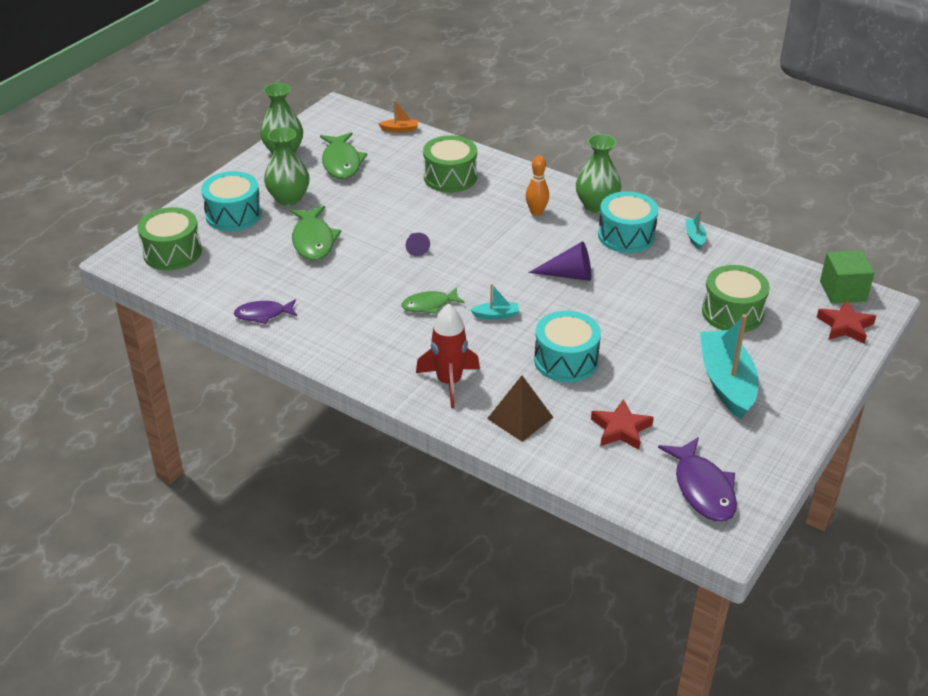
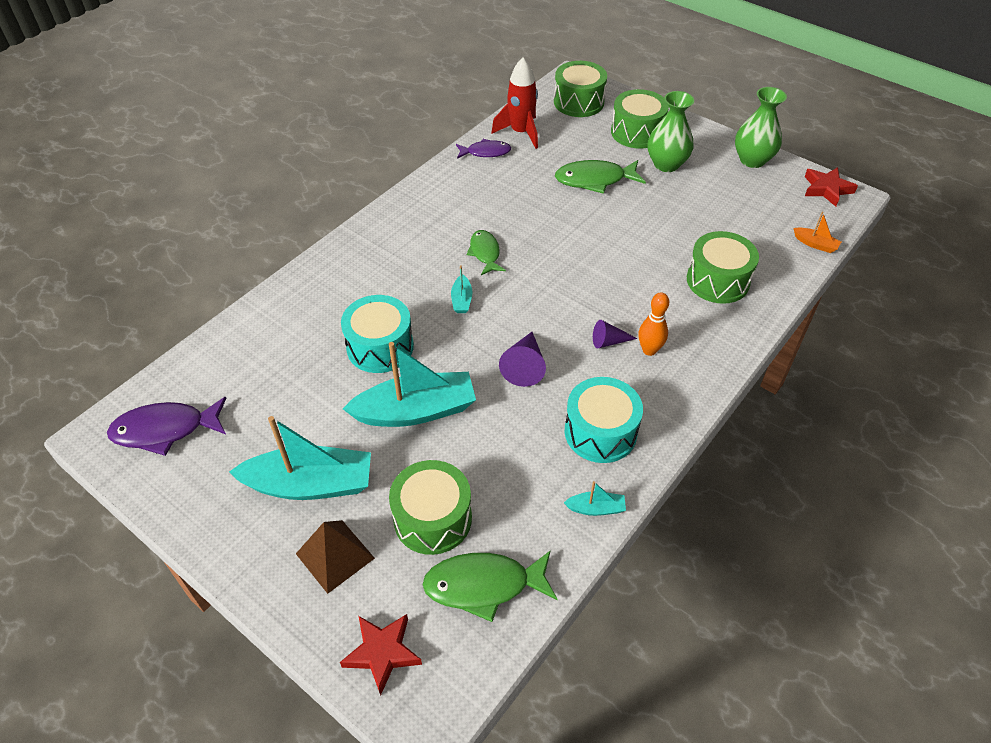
camera: 95 degrees right, 10 degrees up
(233, 215) = (637, 132): turquoise drum -> green drum
(263, 314) = (485, 152): purple fish -> purple fish turned 90 degrees clockwise
(342, 163) = (737, 199): green fish -> green fish (484, 585)
(400, 129) = (815, 244): orange boat -> orange boat turned 60 degrees counterclockwise
(416, 248) = (580, 248): purple cone -> purple cone (608, 341)
(449, 382) = (369, 260): red rocket -> red rocket (520, 133)
(520, 418) = (308, 304): brown pyramid -> brown pyramid (335, 555)
(596, 205) = (667, 410): green vase -> none
(621, 429) = (268, 377): red star -> red star (826, 189)
(633, 331) = (416, 411): none -> turquoise boat
(843, 291) = (459, 674): green cube -> none

